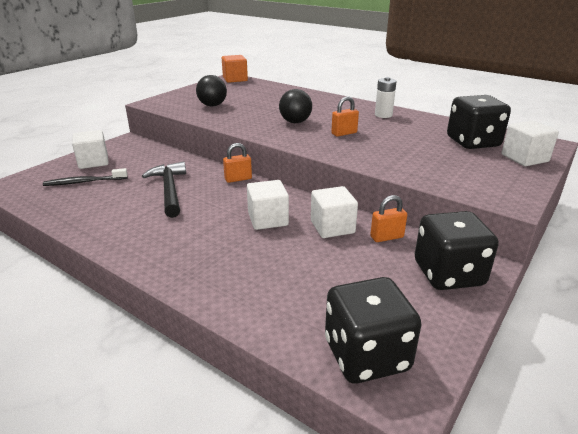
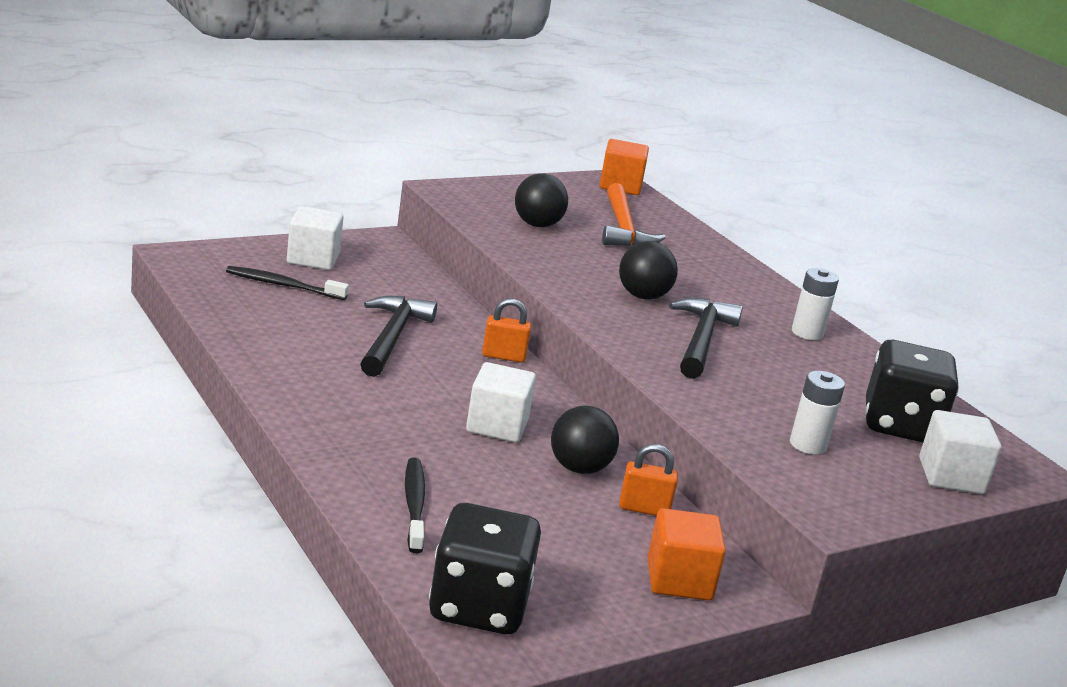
camera: 20 degrees right, 5 degrees down
(254, 95) = (623, 228): none -> orange hammer
(263, 294) = (414, 505): none -> black toothbrush
(332, 227) = (579, 468): white cube -> black ball
(344, 133) = (701, 340): orange padlock -> black hammer
(448, 274) = (679, 580): black dice -> orange cube
(451, 167) = (808, 445): none -> white battery

